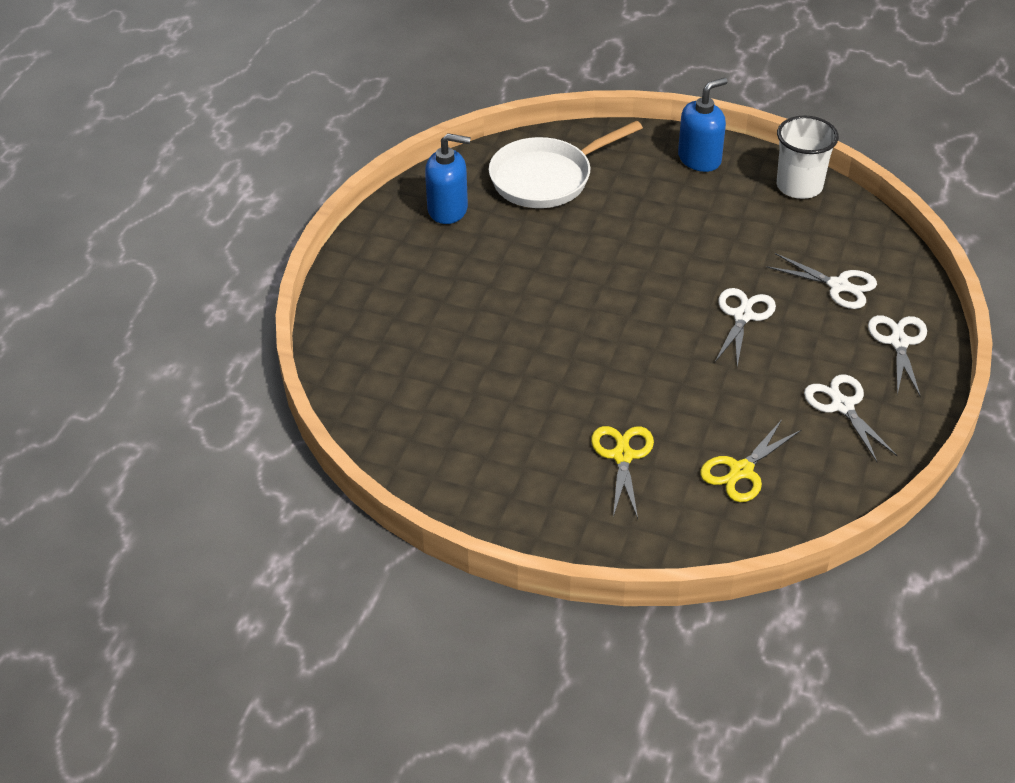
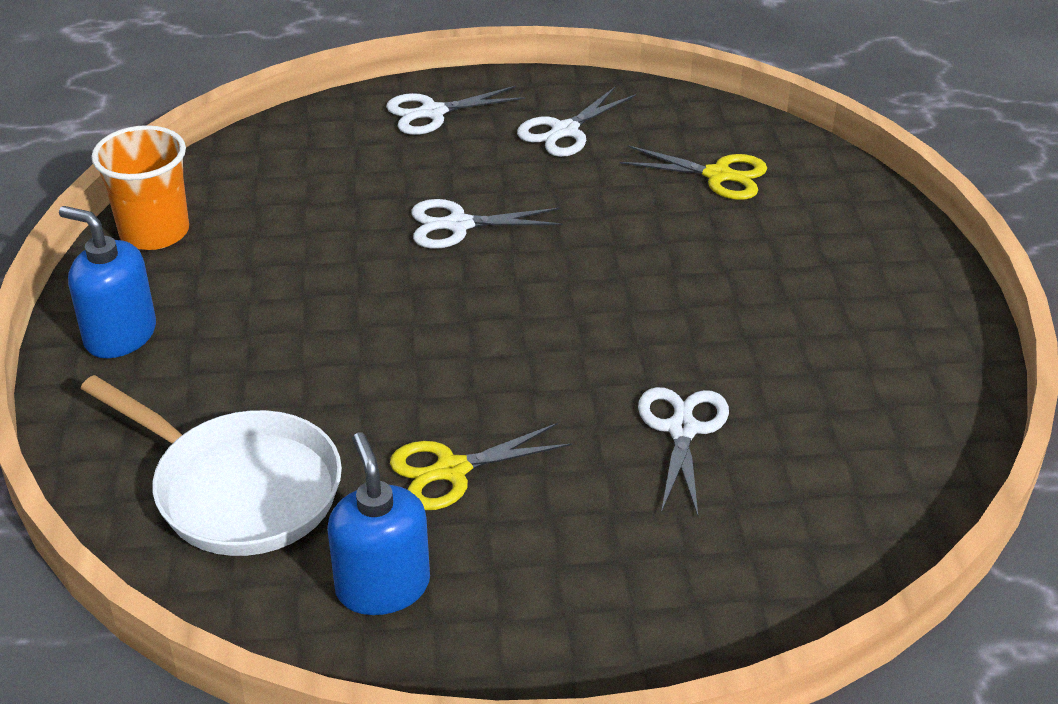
camera: 115 degrees left, 5 degrees down
(623, 456) = (768, 260): yellow scissors -> yellow scissors (451, 470)
(799, 186) = (154, 232): white cup -> orange cup
(839, 286) = (355, 166): white scissors -> white scissors (682, 429)

